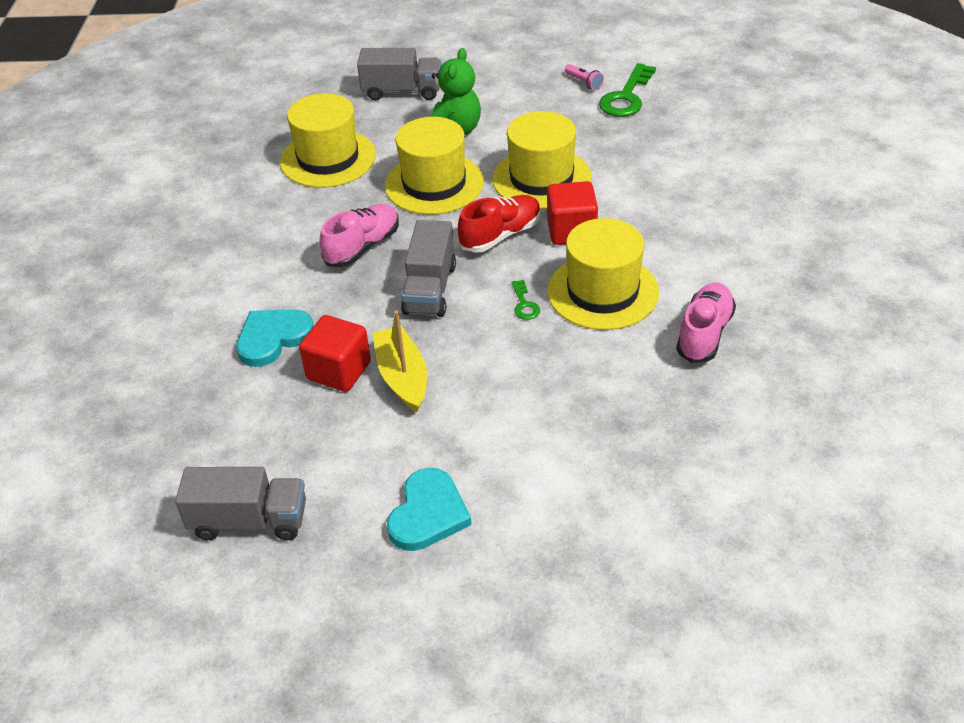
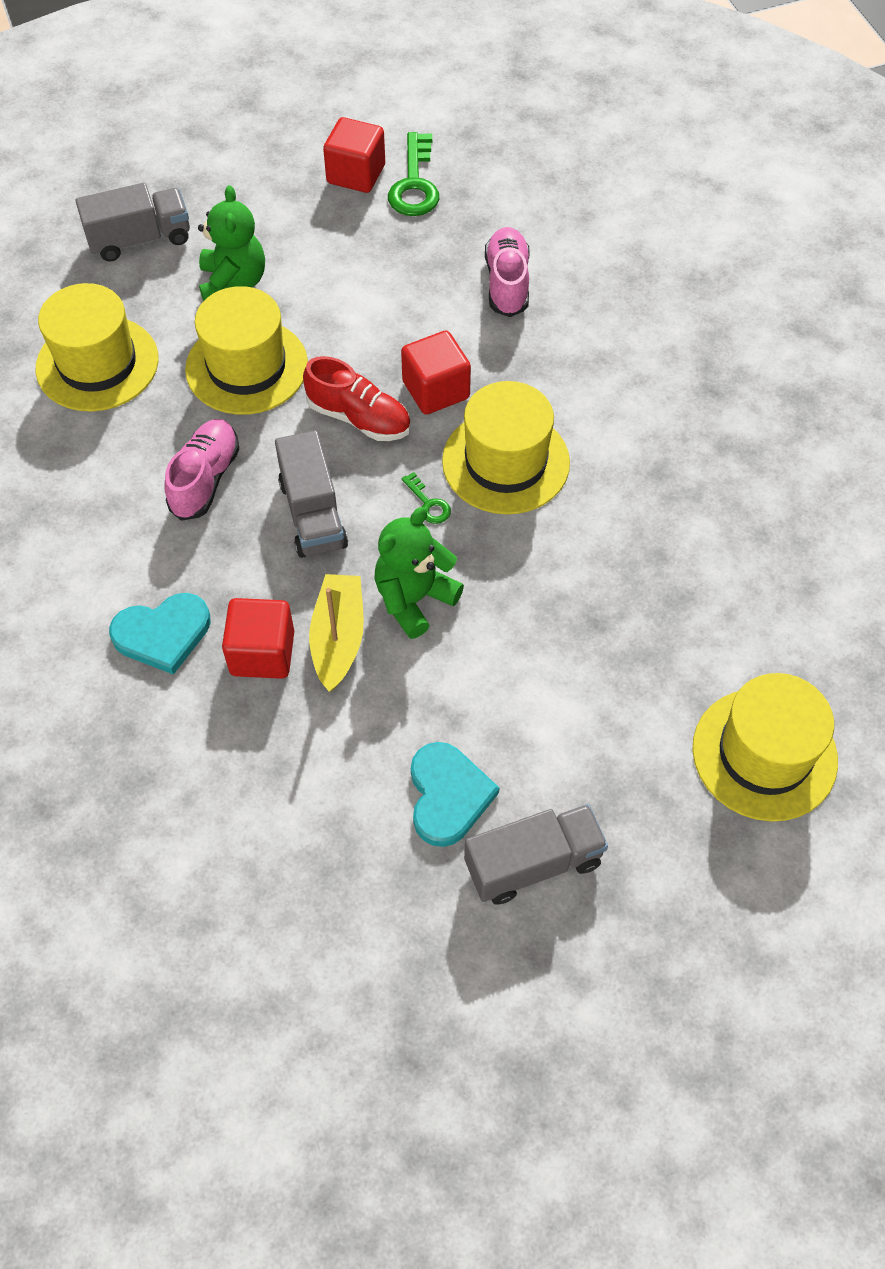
camera: 25 degrees left, 15 degrees up
(249, 521) = (260, 871): grey truck -> grey truck (533, 863)
(273, 338) = (163, 634): turquoise heart -> turquoise heart turned 135 degrees counterclockwise
(402, 377) = (338, 638): yellow boat -> yellow boat turned 45 degrees clockwise
(477, 366) = (414, 599): none -> green teddy bear
(501, 235) = (359, 418): red shoe -> red shoe turned 90 degrees clockwise
(541, 178) = (369, 326): yellow hat -> yellow hat (764, 754)
(584, 83) = (356, 174): pink flashlight -> red cube
(704, 333) = (634, 484): pink shoe -> pink shoe (507, 283)

